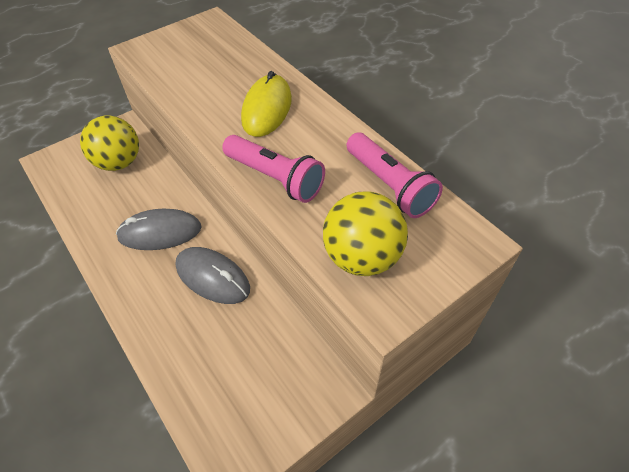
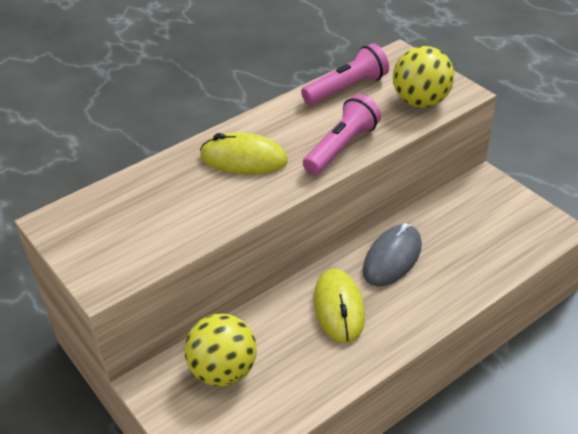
camera: 90 degrees left, 10 degrees down
(160, 232) = (339, 308): grey mouse -> yellow mouse

